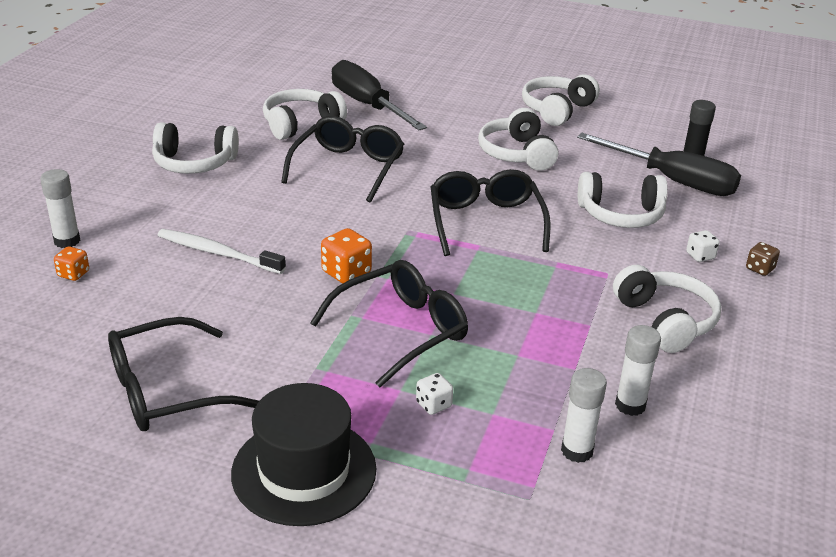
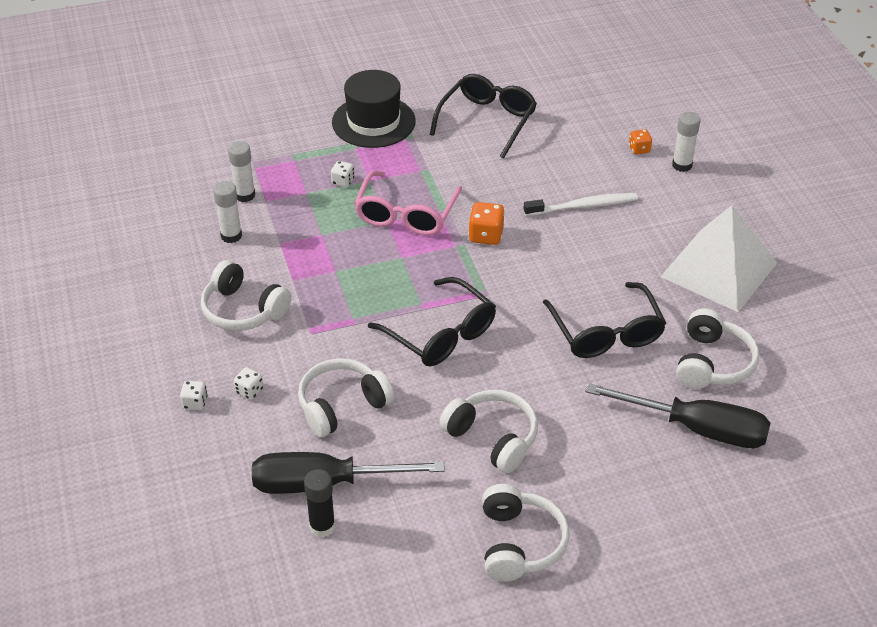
camera: 145 degrees right, 10 degrees up
(194, 163) = (719, 269): white headphones -> white pyramid
(401, 330) = (406, 214): black glasses -> pink glasses
(759, 269) = (195, 403): brown dice -> white dice

